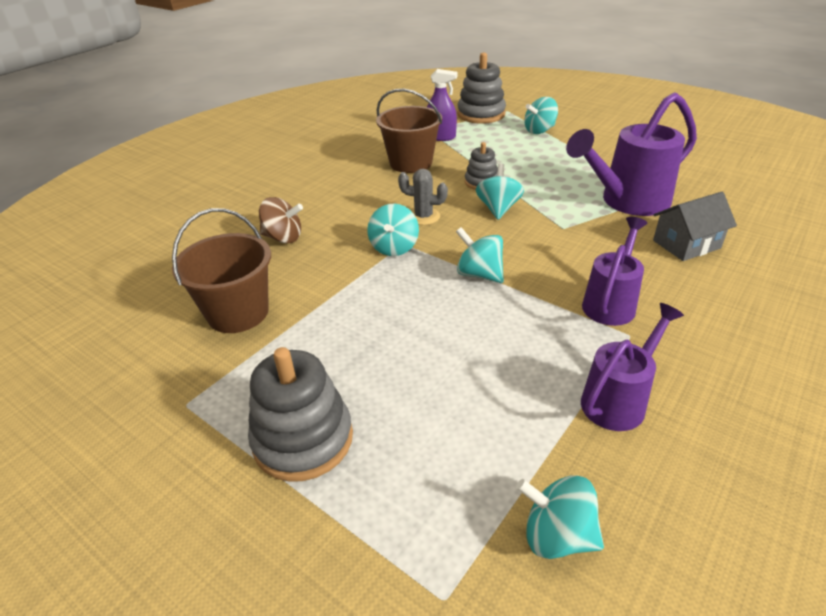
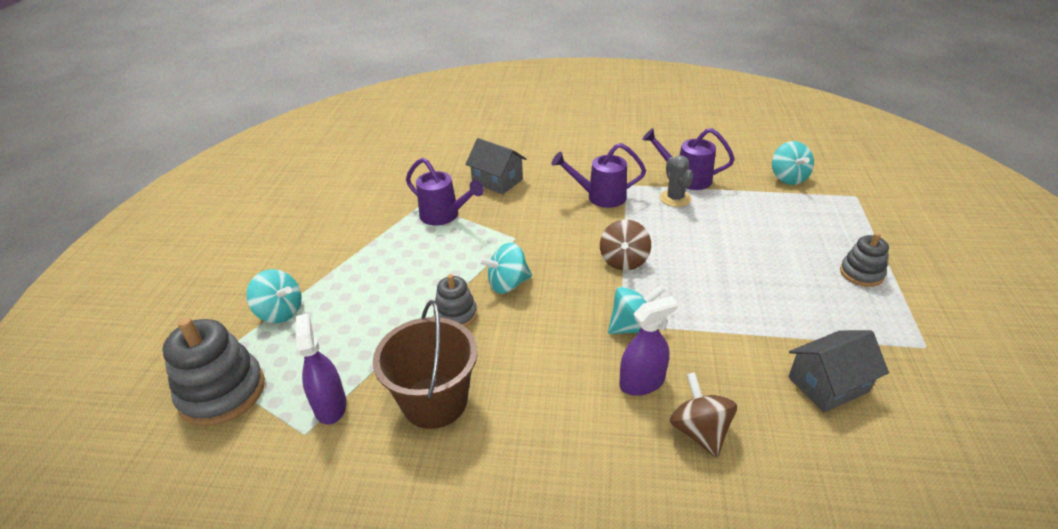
camera: 120 degrees left, 0 degrees up
(238, 313) = (828, 384): brown bucket -> grey house
(303, 439) = (861, 273): grey stacking toy -> grey stacking toy, size x0.58
(342, 231) = (642, 382): none -> purple spray bottle
(423, 217) = (561, 330): grey cactus -> grey cactus (675, 198)
(479, 274) = (623, 261): turquoise spinning top -> brown spinning top
(627, 202) = (444, 216): purple watering can -> purple watering can, size x0.62

